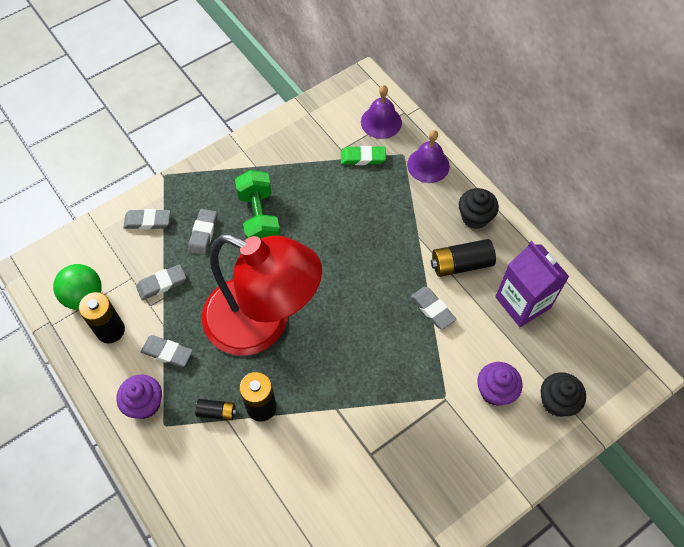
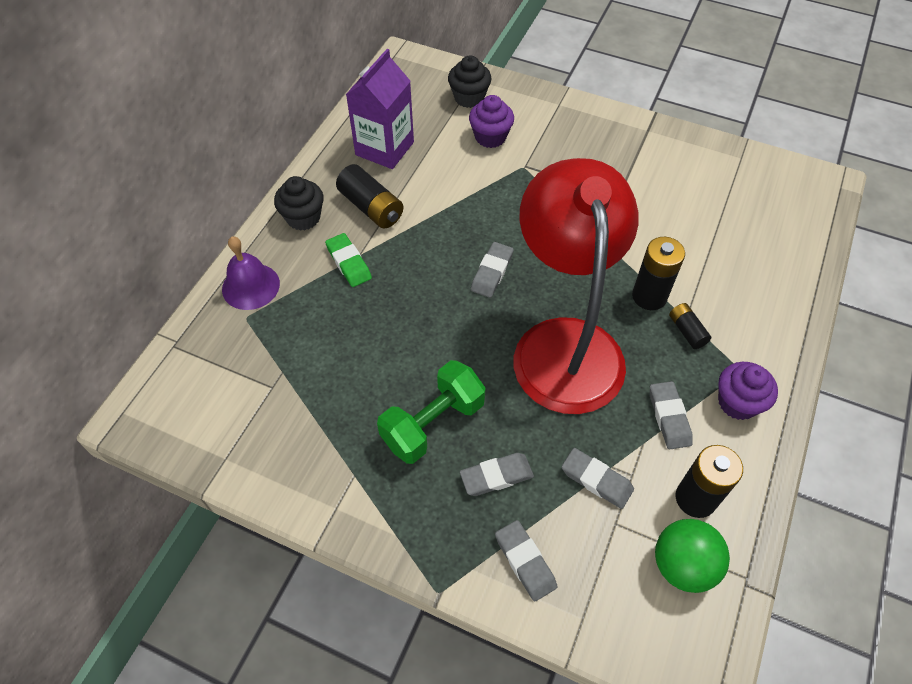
camera: 120 degrees left, 5 degrees down
(363, 157) = (273, 357): green eraser -> green eraser (348, 263)
(381, 122) = (202, 364): purple bell -> none
(432, 309) = (440, 209): grey eraser -> grey eraser (492, 272)

